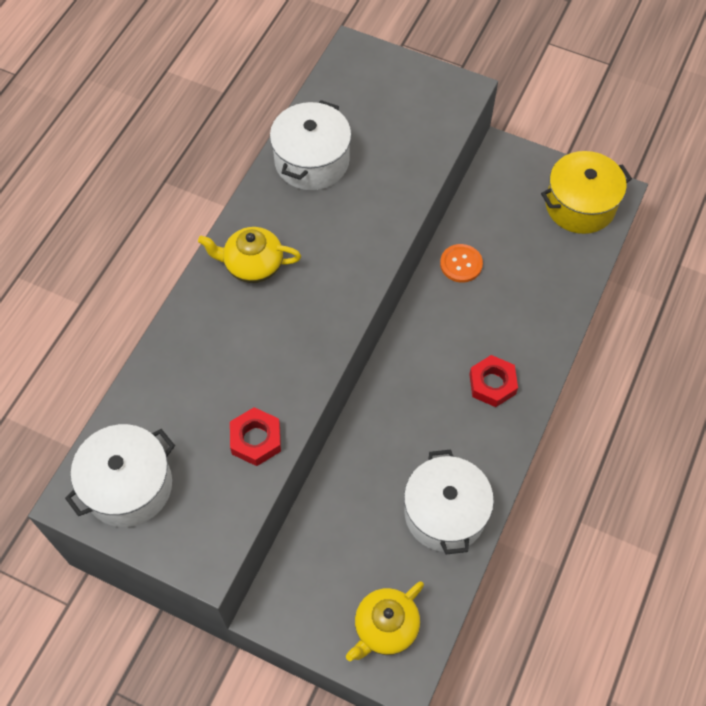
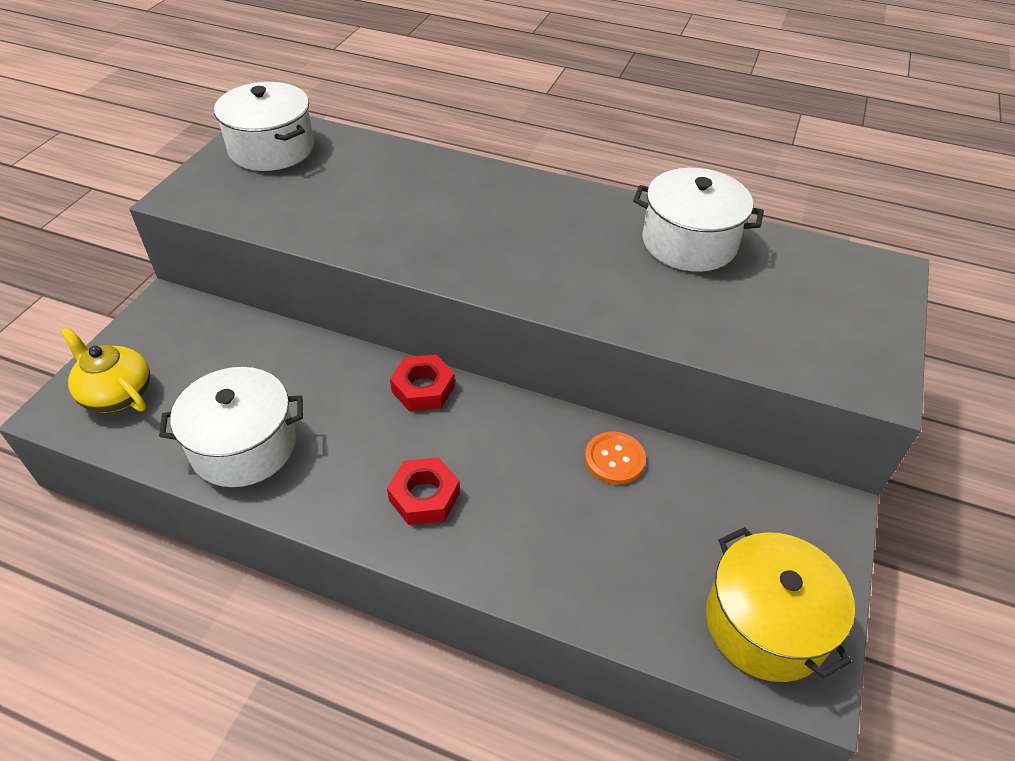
camera: 85 degrees right, 15 degrees down
(252, 265) = (528, 206): yellow teapot -> none
(256, 439) = (308, 220): red nut -> red nut (423, 388)

